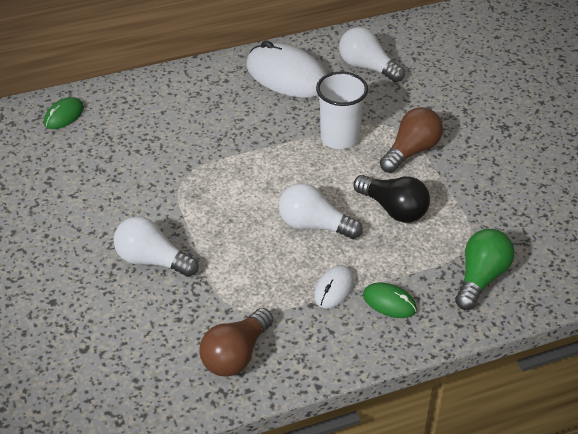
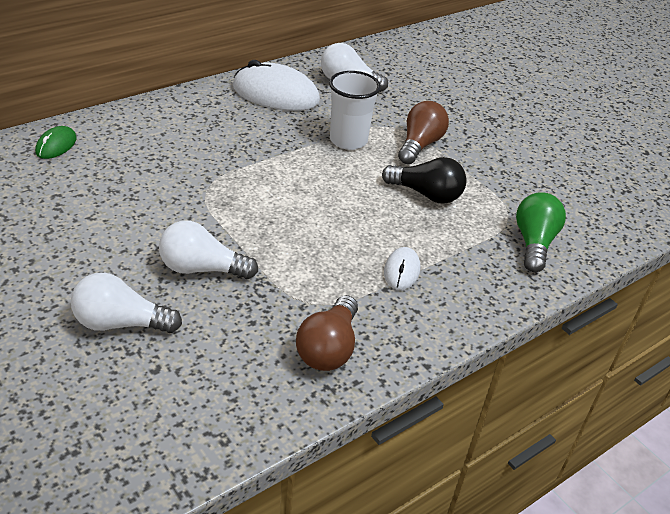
camera: 20 degrees left, 5 degrees down
(314, 225) = (357, 217): white light bulb -> white light bulb (121, 323)
(389, 302) = (461, 276): green mouse -> none

